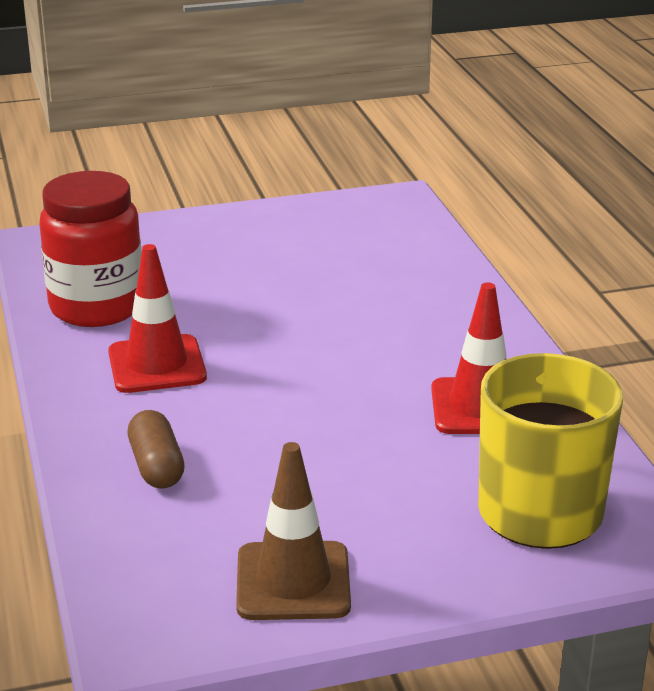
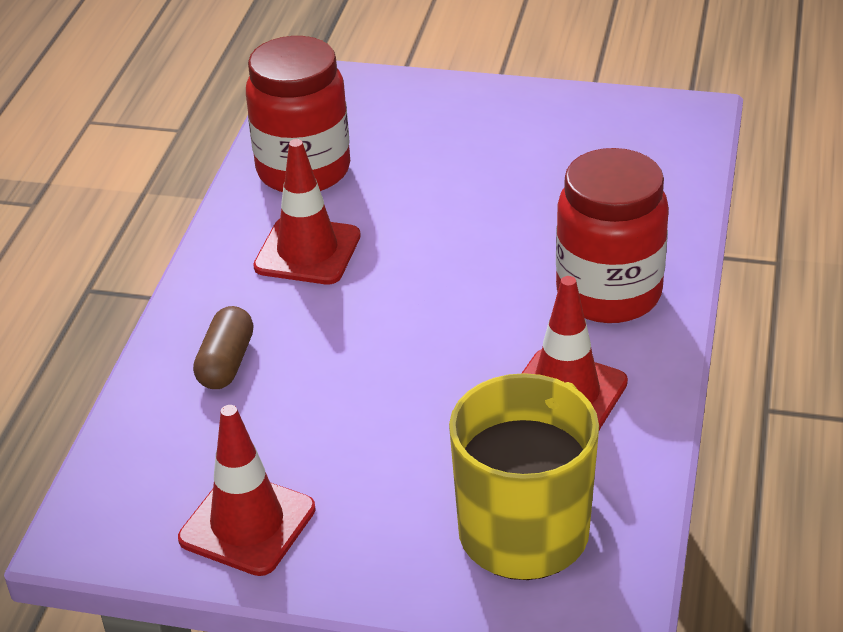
camera: 30 degrees right, 10 degrees up
(293, 581) = (247, 524): brown traffic cone -> red traffic cone
(449, 331) = (608, 294): none -> red jar

